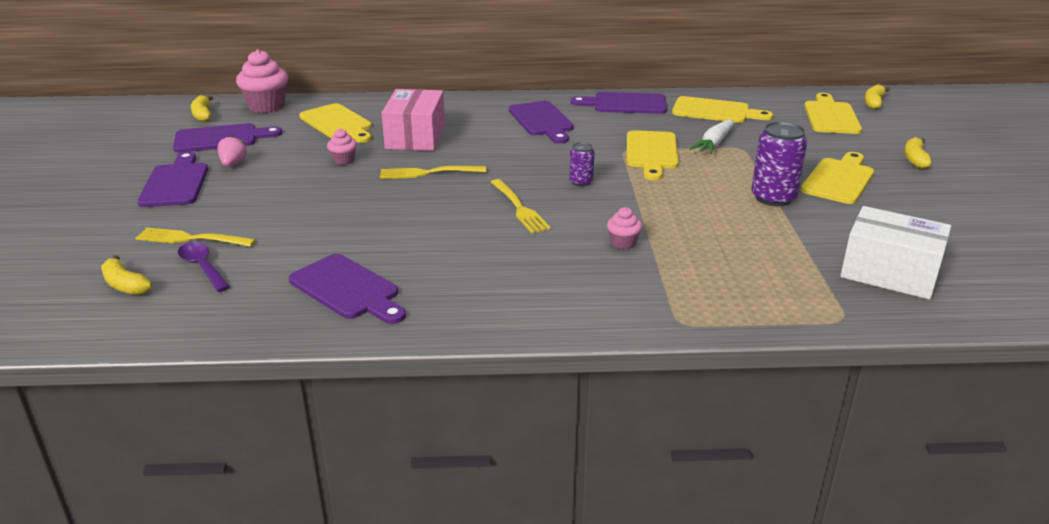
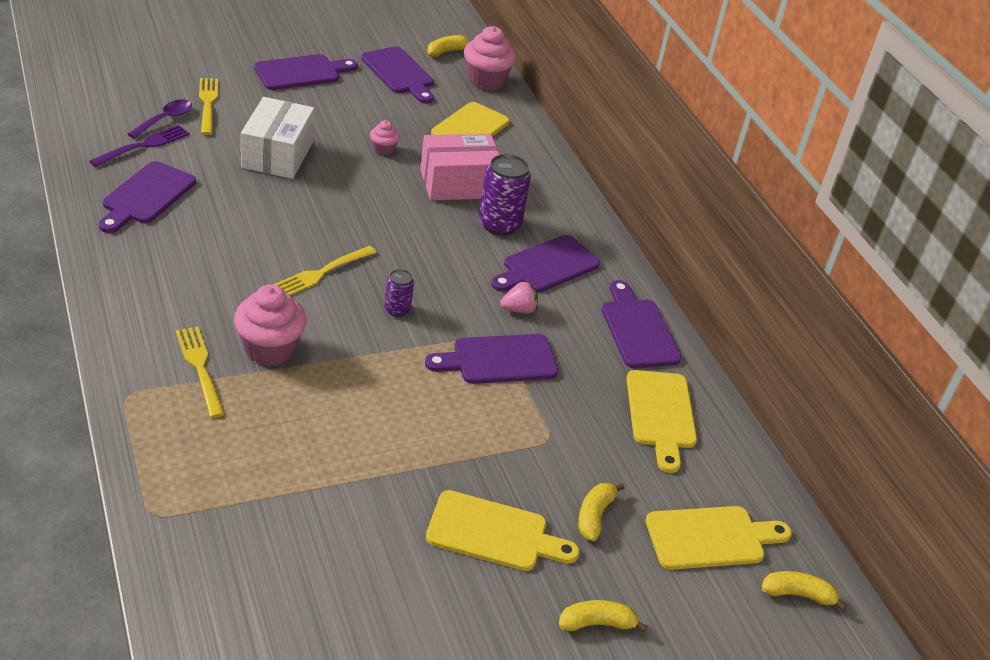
camera: 65 degrees right, 10 degrees up
(125, 285) = (131, 93): yellow banana -> yellow banana (594, 516)
(233, 164) = (350, 92): pink strawberry -> pink strawberry (518, 309)
(246, 284) = (143, 145): none -> purple fork
(428, 173) = (377, 204): yellow fork -> yellow fork (200, 368)
(623, 243) = (270, 349): pink cupcake -> pink cupcake, size x1.94
(651, 153) = (499, 360): yellow cutting board -> purple cutting board
(714, 144) = (551, 414): white carrot -> none
(773, 198) = (416, 467): purple can -> purple can (499, 224)
(889, 273) = (259, 562): white box -> white box (277, 154)

